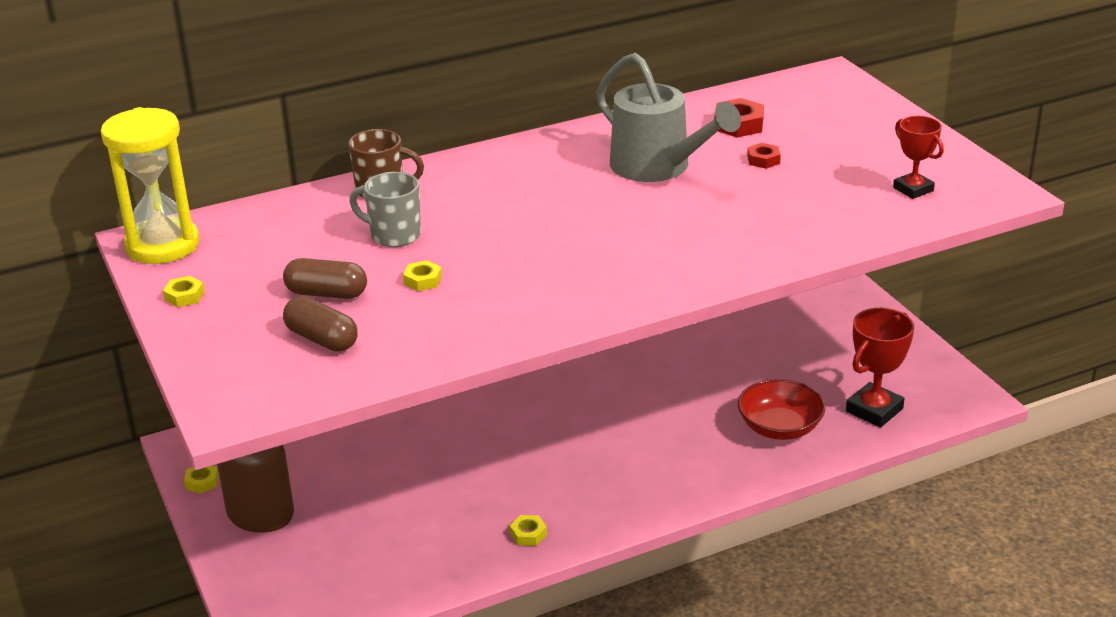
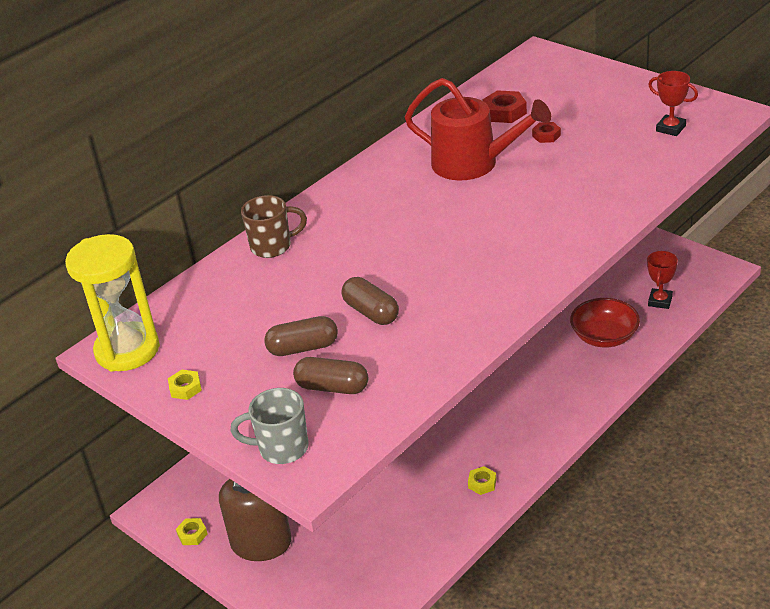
camera: 20 degrees left, 5 degrees up
(394, 235) = (315, 281): grey mug -> grey mug (281, 448)
(423, 280) = (371, 312): yellow nut -> brown capsule
(658, 167) = (473, 163): grey watering can -> red watering can
(874, 410) = (660, 301): red trophy -> red trophy, size x0.64

